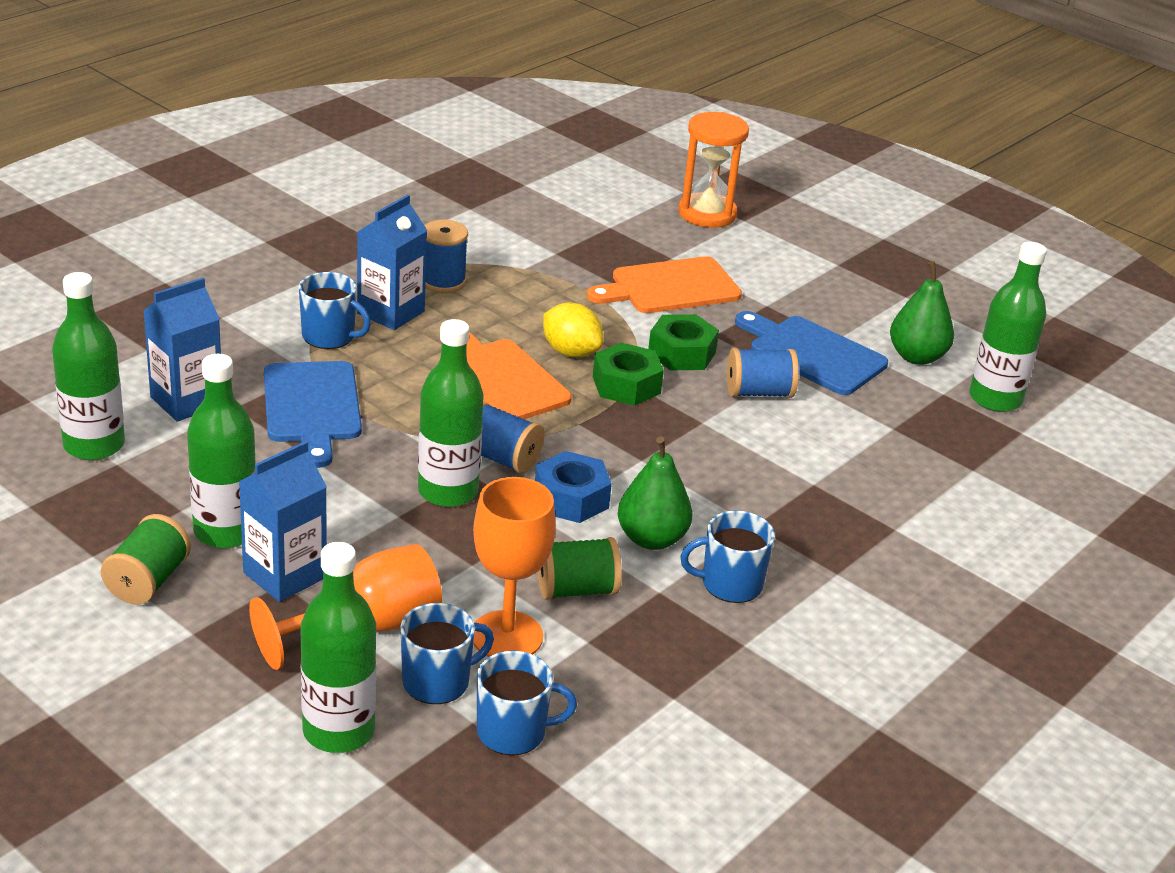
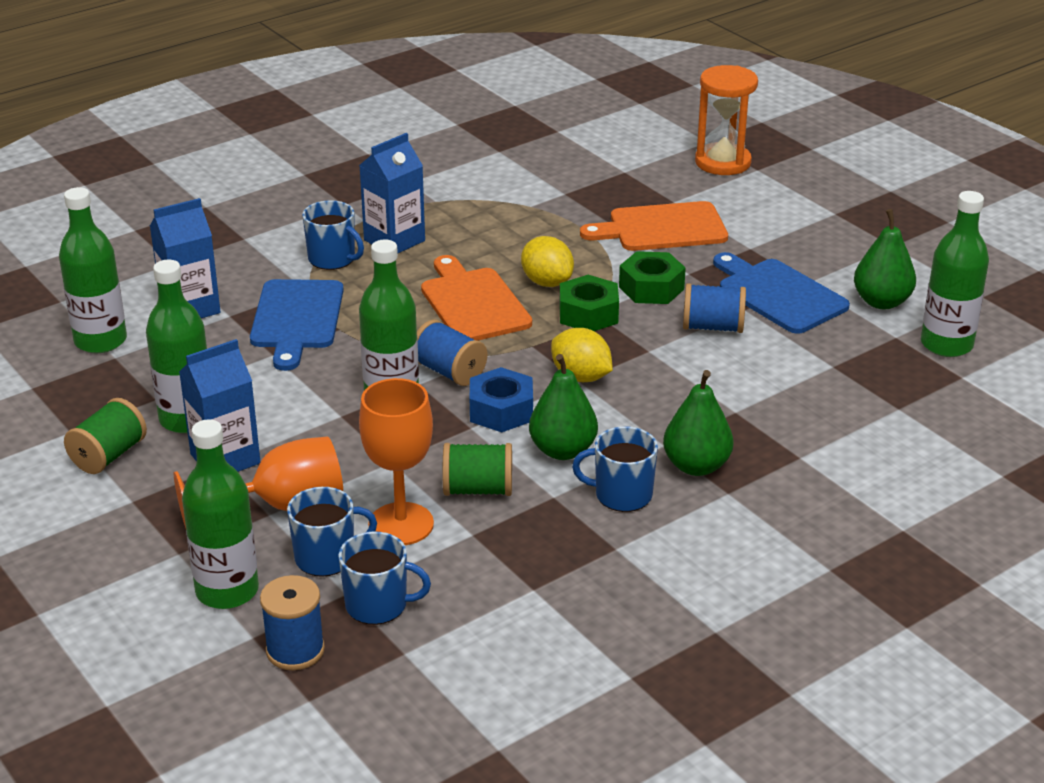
camera: 15 degrees right, 0 degrees up
(443, 281) = (451, 215): blue spool -> blue spool (295, 650)
(642, 455) = (581, 377): none -> yellow lemon
(795, 546) = (696, 466): none -> green pear

